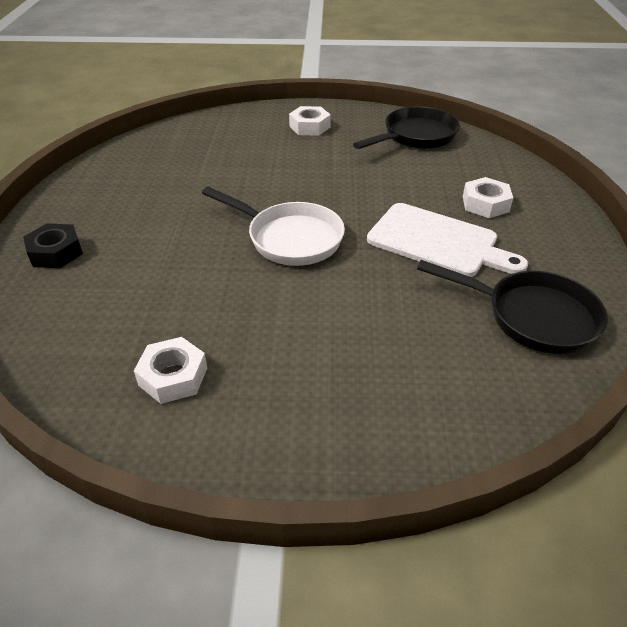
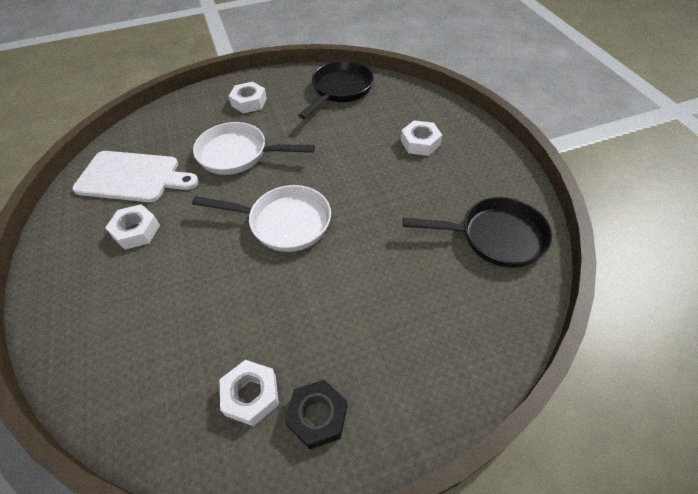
camera: 20 degrees left, 10 degrees up
(56, 252) = (79, 305): black nut -> black nut (318, 416)
(139, 208) = (136, 231): none -> white nut
(274, 168) = (238, 154): none -> white pan
(438, 242) = (401, 189): white cutting board -> white cutting board (132, 177)

